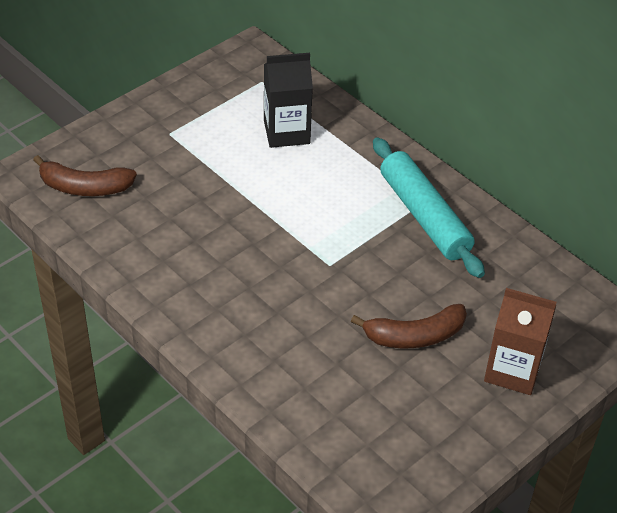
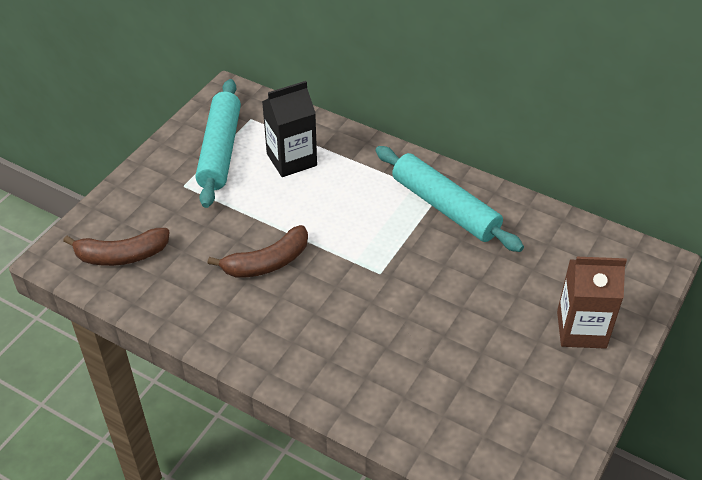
camera: 15 degrees left, 0 degrees up
(218, 106) = (220, 150): none -> turquoise rolling pin
(414, 336) = (483, 320): brown banana -> brown banana (267, 262)

